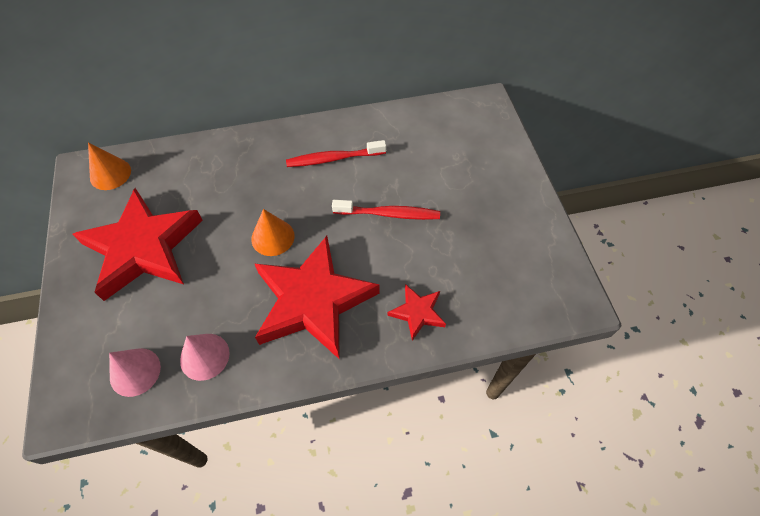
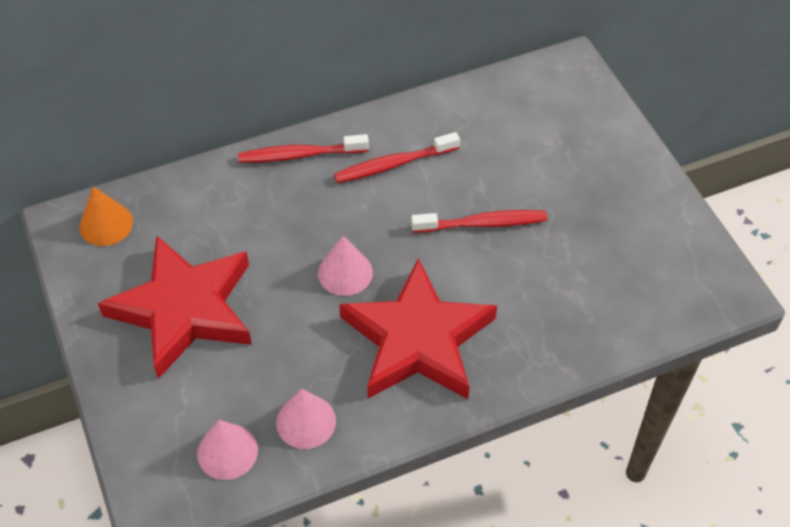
camera: 10 degrees left, 5 degrees down
(267, 142) = (300, 155): none -> red toothbrush
(273, 237) = (345, 272): orange cone -> pink cone
(417, 312) = (546, 333): red star -> none

